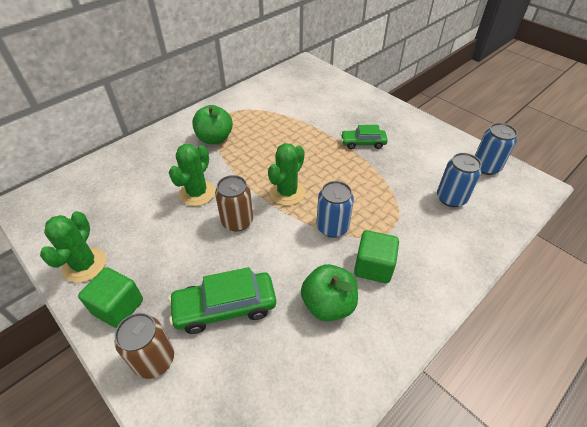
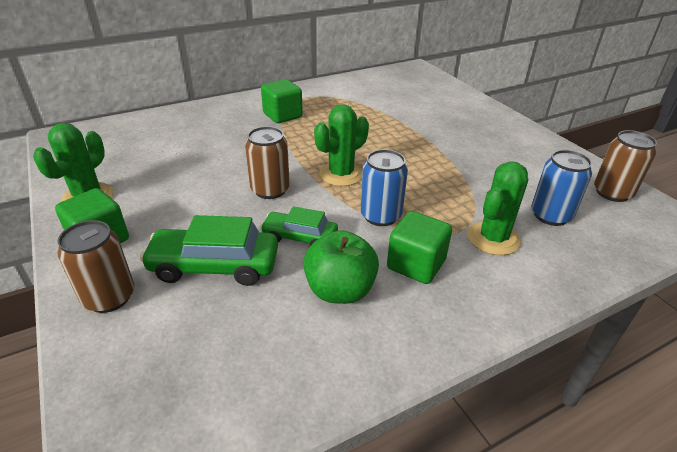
camera: 15 degrees right, 10 degrees down
(197, 193) = (239, 158): green cactus -> green cactus (493, 238)
(215, 139) = (282, 115): green apple -> green cube
(363, 143) = (454, 145): green car -> green car (300, 237)
(486, 167) = (612, 193): blue can -> brown can

